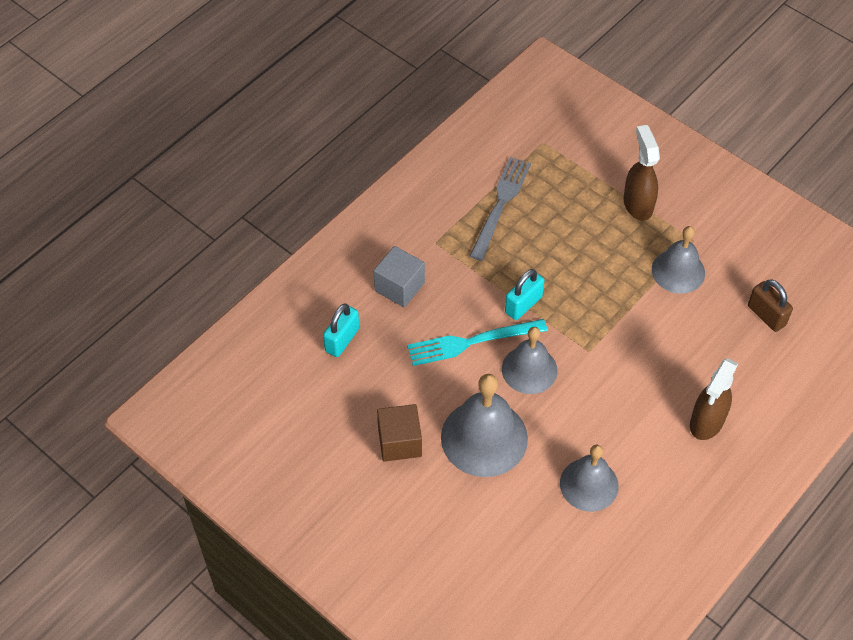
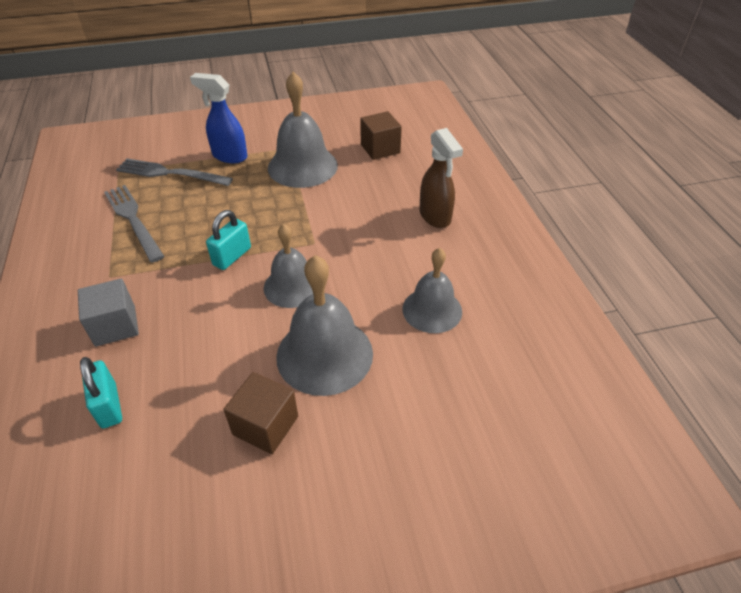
camera: 55 degrees left, 10 degrees down
(471, 342) = (226, 308): turquoise fork -> none
(523, 305) = (232, 256): turquoise padlock -> turquoise padlock turned 45 degrees clockwise
(574, 181) = (170, 173): none -> grey fork
(637, 204) = (229, 156): brown spray bottle -> blue spray bottle
(678, 271) = (302, 166): grey bell -> grey bell, size x1.51
(766, 315) = (380, 149): brown padlock -> brown cube

